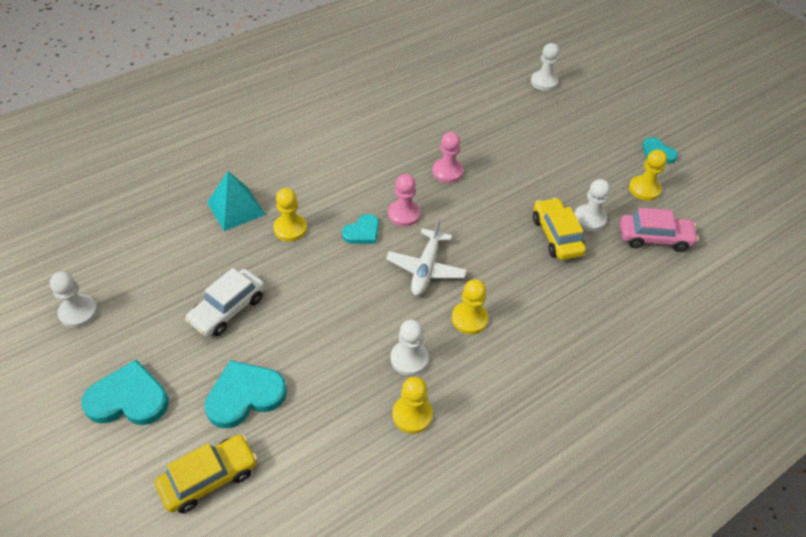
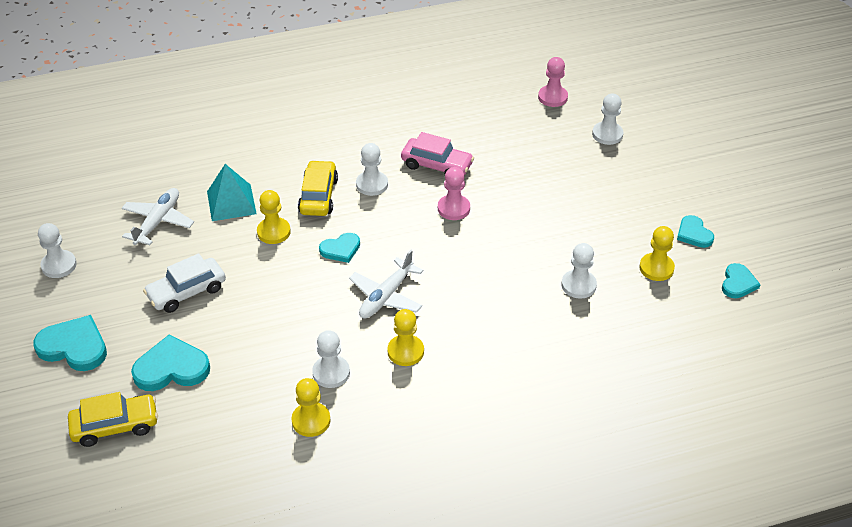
camera: 20 degrees right, 5 degrees down
(169, 243) = (158, 221): none -> white plane
(363, 164) = (372, 184): none -> white pawn
(404, 214) = (389, 241): pink pawn -> pink pawn (552, 97)
(556, 236) = (534, 294): yellow car -> yellow car (318, 196)
(654, 238) = (638, 319): pink car -> pink car (437, 165)
(715, 188) = (738, 283): none -> turquoise heart

